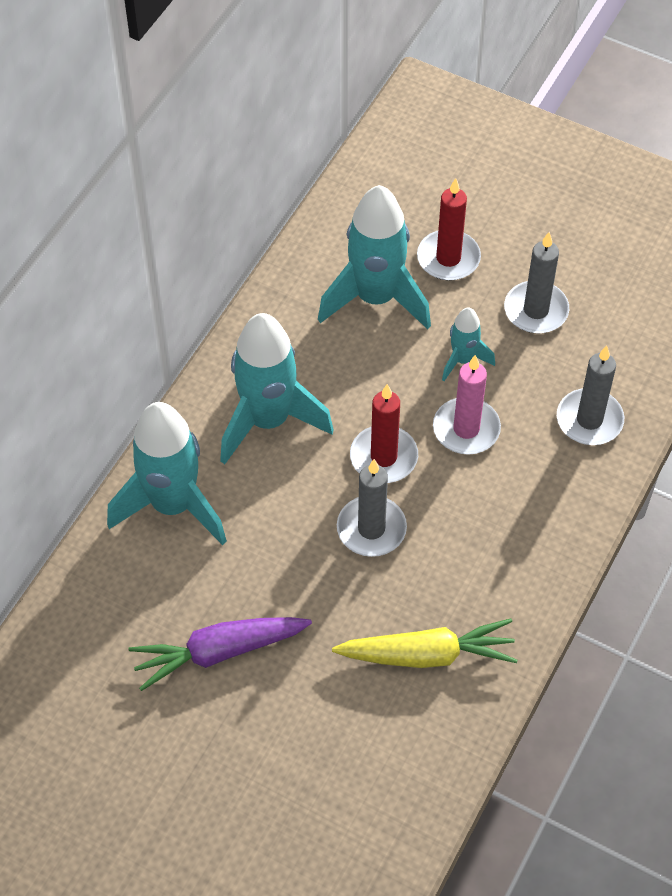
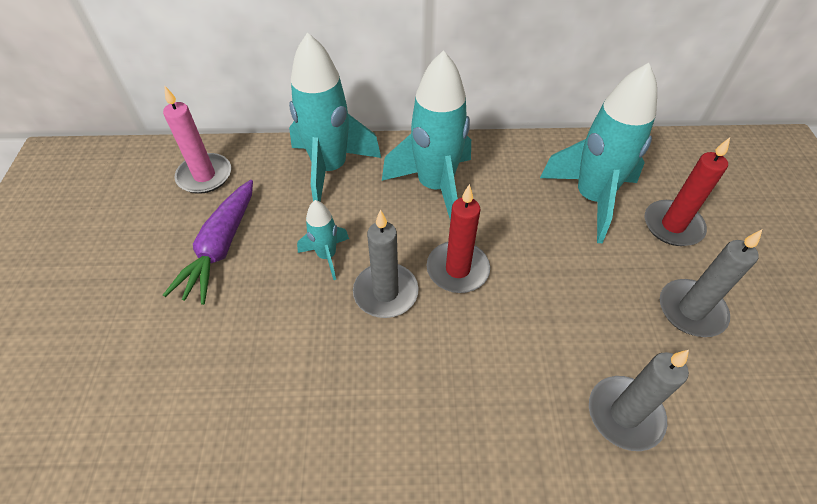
camera: 60 degrees right, 5 degrees down
(219, 652) = (221, 247): purple carrot -> purple carrot turned 120 degrees counterclockwise
(427, 655) = (284, 395): yellow carrot -> none
(463, 360) = (592, 280): turquoise rocket -> turquoise rocket (327, 256)
(466, 429) = (529, 314): pink candle -> pink candle (204, 176)

